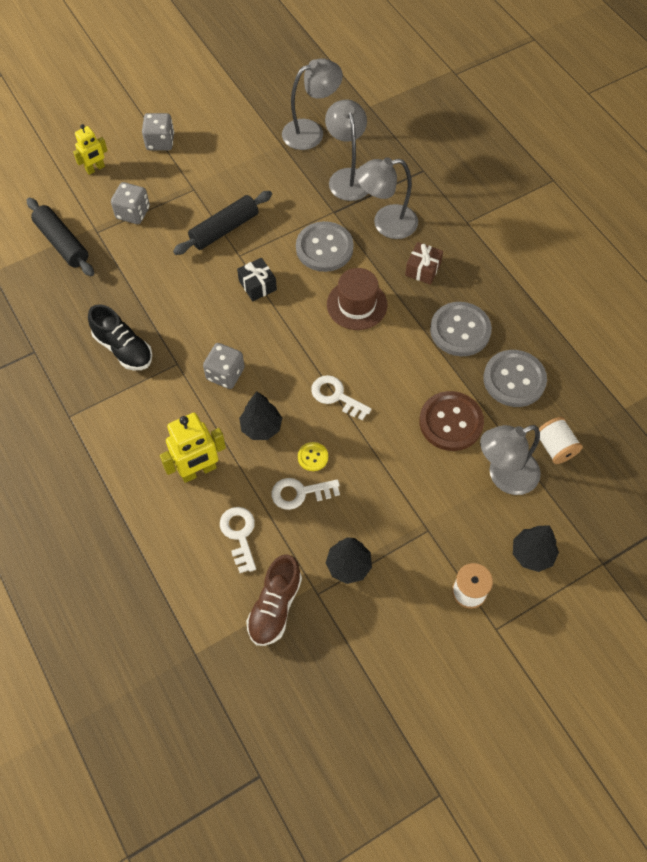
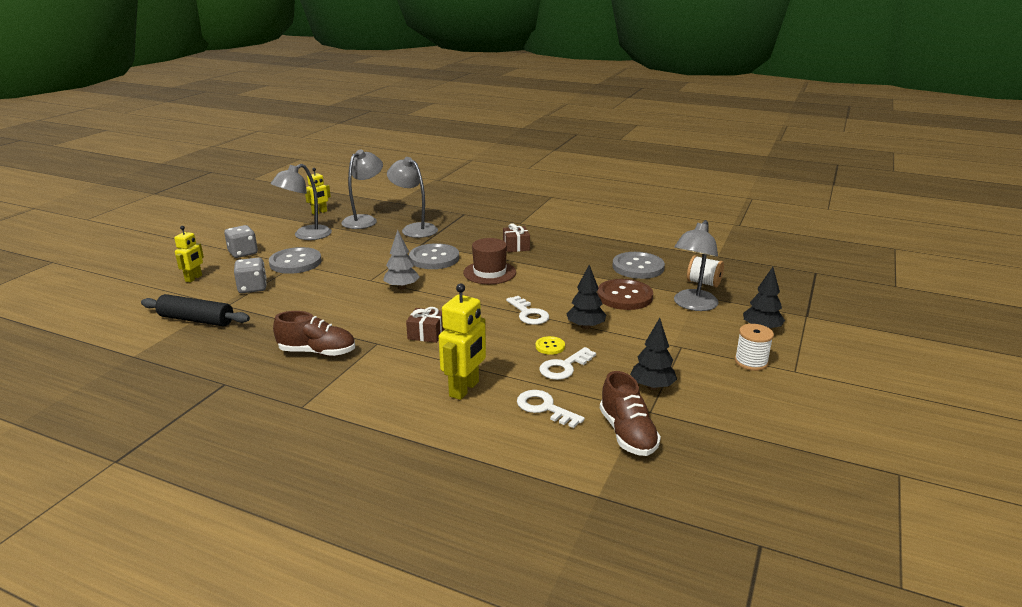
camera: 35 degrees left, 35 degrees down
(123, 349) = (317, 352): black shoe -> brown shoe
(224, 229) = (343, 273): black rolling pin -> none
(225, 374) = (426, 334): grey dice -> brown gift
(257, 285) = (402, 287): black gift -> grey tree
(261, 427) = (490, 348): black tree -> black tree (585, 327)
(278, 92) = (319, 212): none -> yellow robot
(336, 396) = (529, 314): white key -> white key turned 120 degrees counterclockwise
(386, 223) = (466, 238): grey lamp -> grey lamp (306, 236)
(460, 330) = (575, 260): grey button -> grey button (295, 262)

